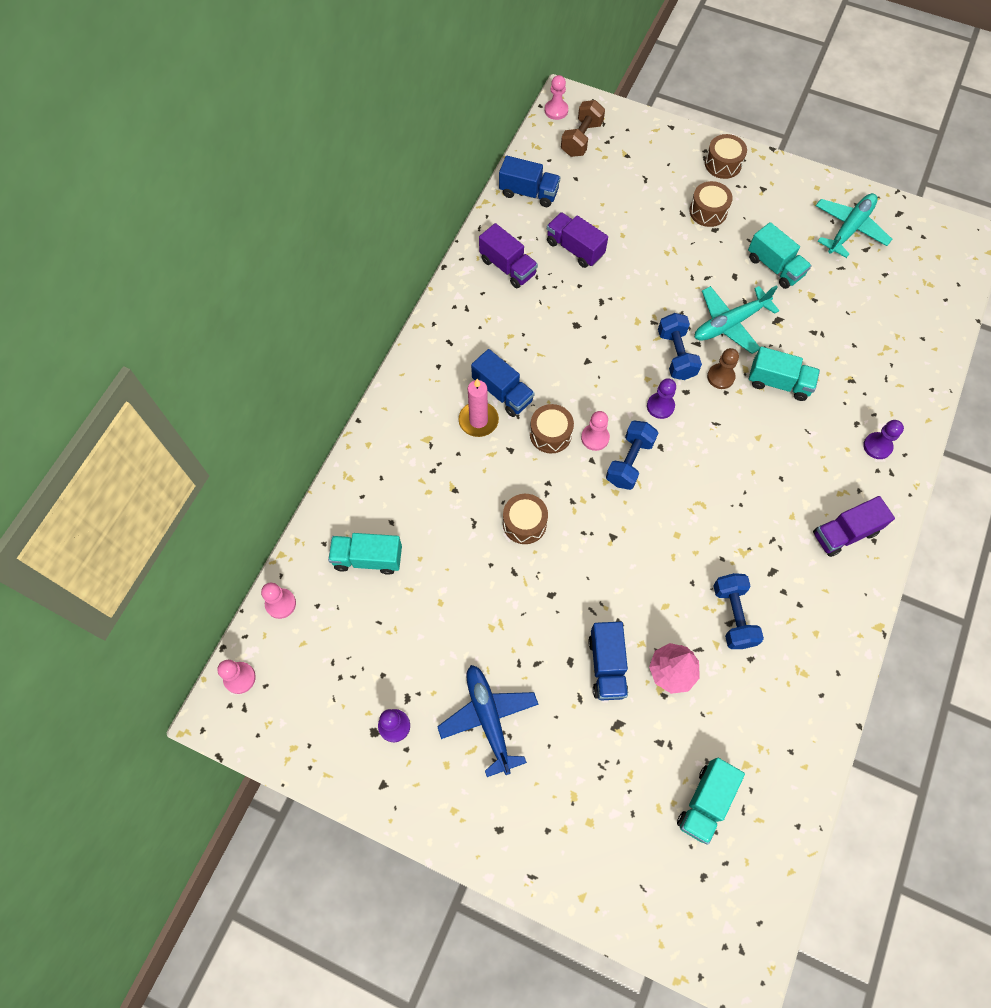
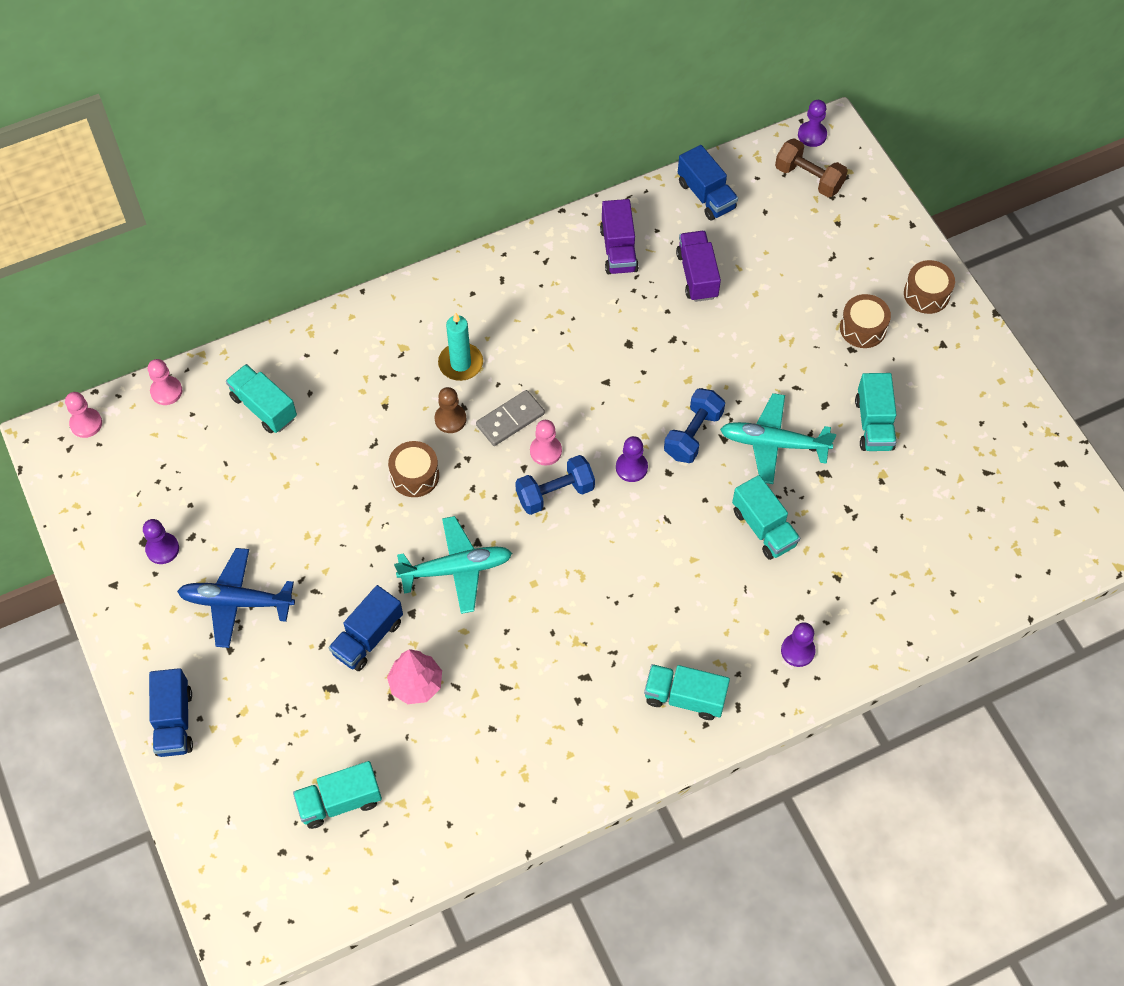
camera: 40 degrees right, 5 degrees down
(478, 420) = (460, 363): pink candle -> turquoise candle
(488, 719) = (236, 602): blue plane -> blue plane turned 105 degrees counterclockwise
(502, 392) = (504, 355): blue truck -> blue truck (174, 721)
(550, 434) = (510, 420): brown drum -> grey domino
(556, 110) = (812, 135): pink pawn -> purple pawn
(581, 139) = (808, 178): brown dumbbell -> brown dumbbell turned 60 degrees clockwise
(720, 377) = (714, 483): brown pawn -> brown pawn (450, 419)
(733, 616) = (513, 684): blue dumbbell -> none
(844, 533) = (684, 697): purple truck -> turquoise truck
(849, 229) = (990, 442): turquoise plane -> turquoise plane (456, 569)

